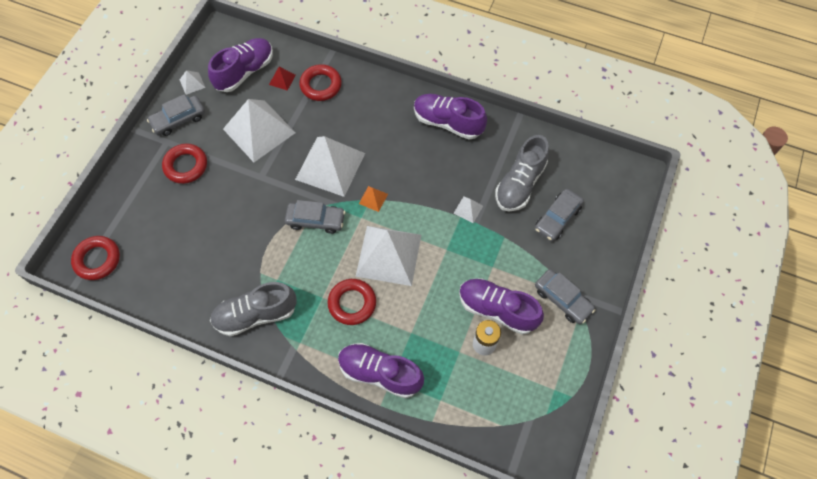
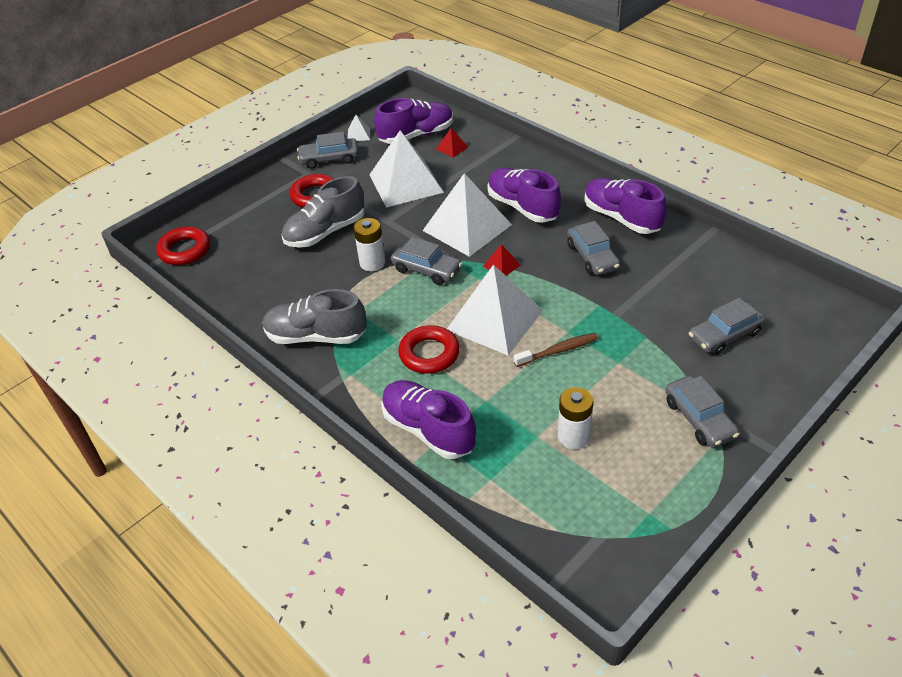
camera: 25 degrees right, 20 degrees down
(268, 226) = (372, 263): none -> white battery
(321, 85) = (491, 160): red ring -> none
(373, 198) = (501, 265): orange pyramid -> red pyramid
(439, 170) = (592, 257): none -> grey car
(446, 269) = (558, 350): none -> brown toothbrush
(468, 209) = (611, 300): white pyramid -> none
(497, 309) = (606, 406): purple shoe -> purple shoe (522, 207)
(520, 184) = (688, 291): grey shoe -> grey shoe (325, 232)

